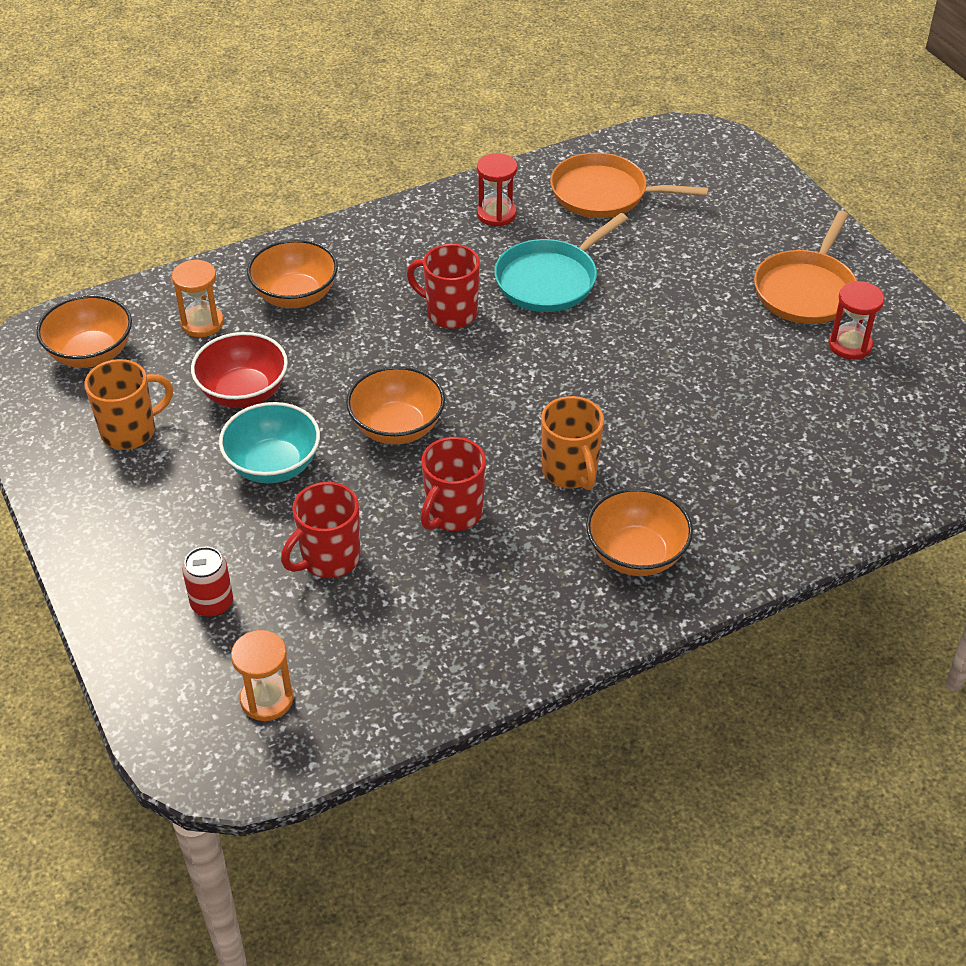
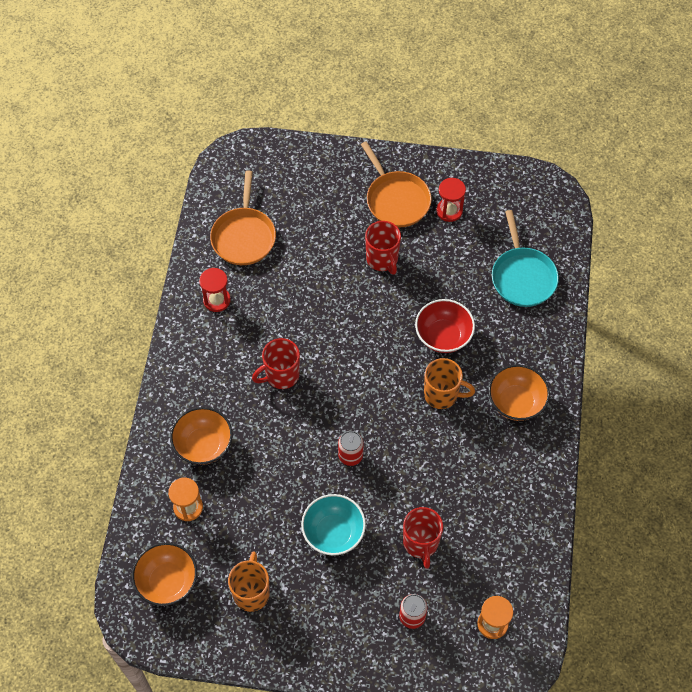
camera: 55 degrees left, 15 degrees up
(243, 392) = (264, 517): red bowl -> red bowl (443, 336)
(397, 427) = (350, 455): orange bowl -> red can
(453, 513) = (431, 466): red mug -> red mug (382, 259)
(550, 280) = (293, 310): turquoise pan -> turquoise pan (522, 277)
(604, 194) = (244, 236): orange pan -> orange pan turned 45 degrees counterclockwise

